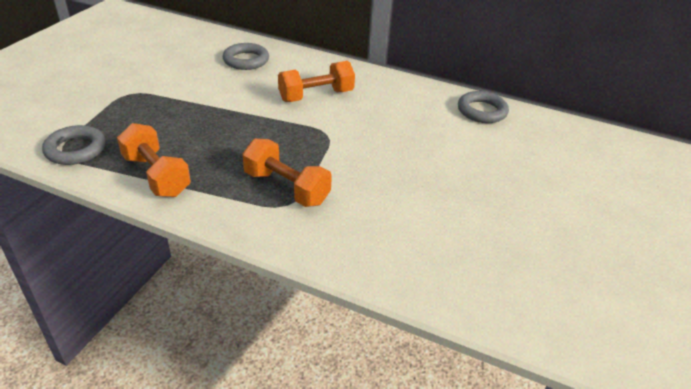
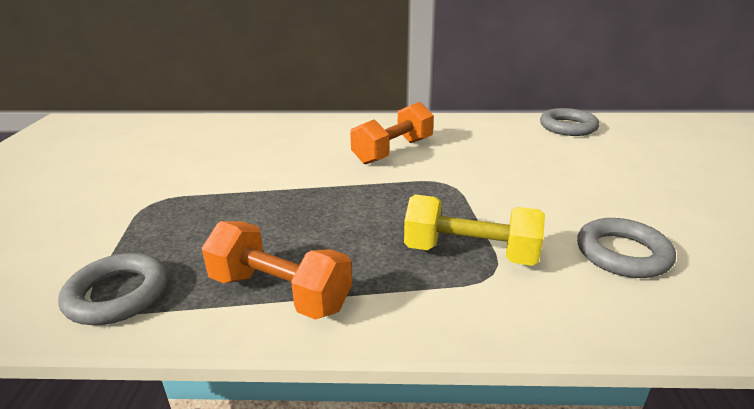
camera: 20 degrees left, 10 degrees down
(246, 60) = (278, 137): grey ring -> grey ring (622, 254)
(286, 188) = (470, 253): orange dumbbell -> yellow dumbbell

